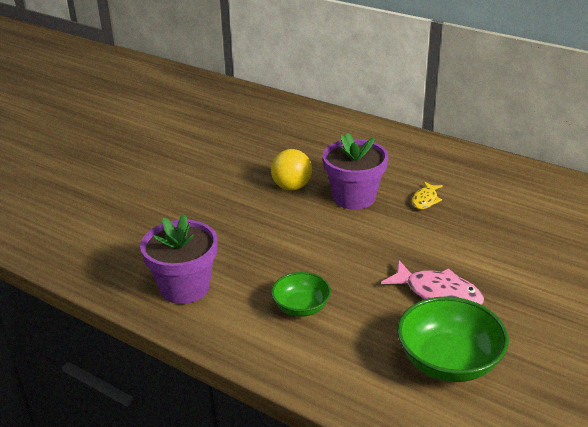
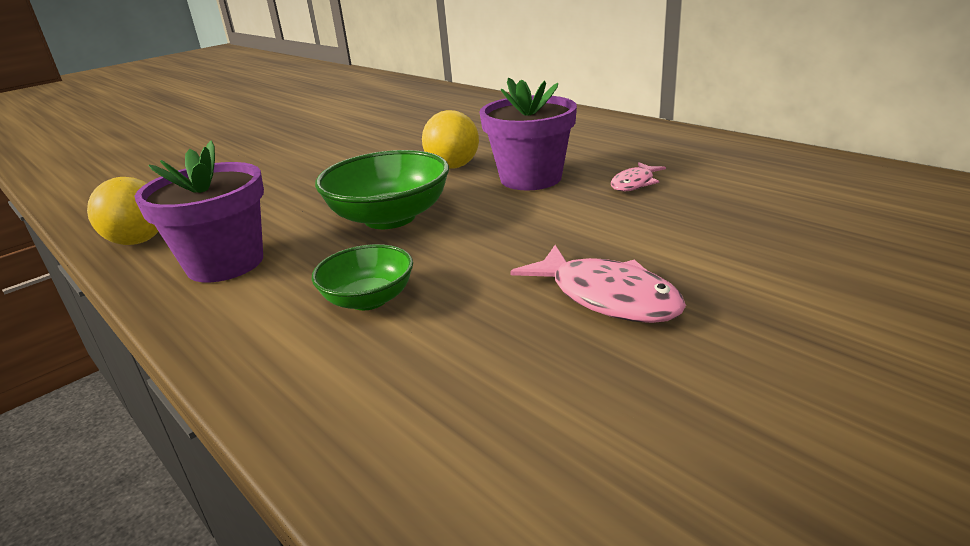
camera: 15 degrees right, 5 degrees down
(100, 273) = (139, 241): none -> yellow ball
(425, 200) = (634, 183): yellow fish -> pink fish
(448, 361) = (582, 410): green bowl -> green bowl (390, 218)

